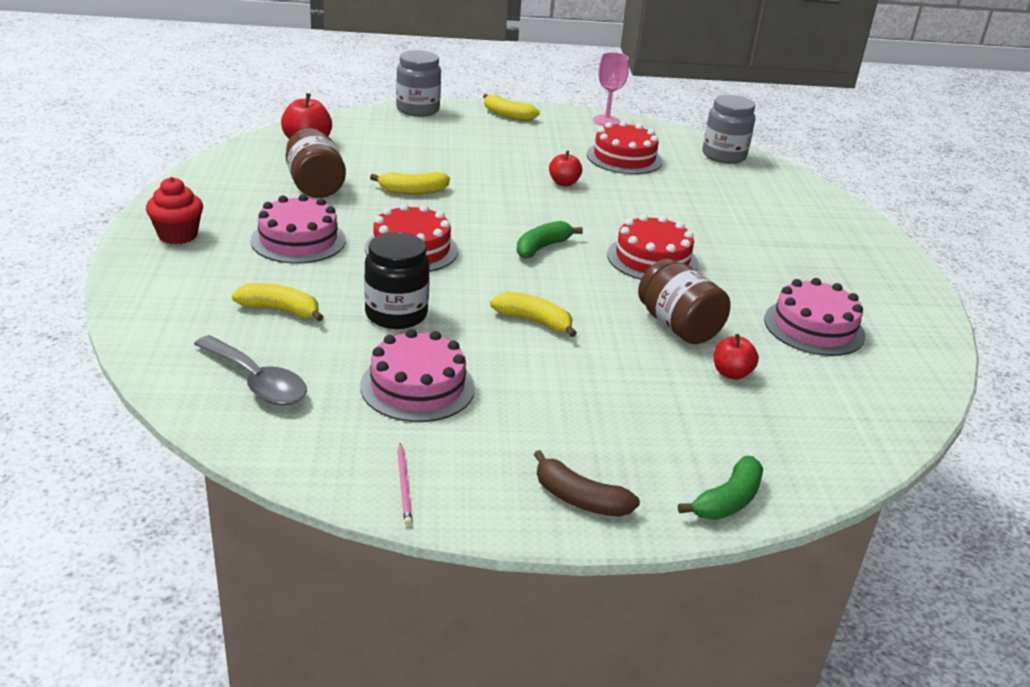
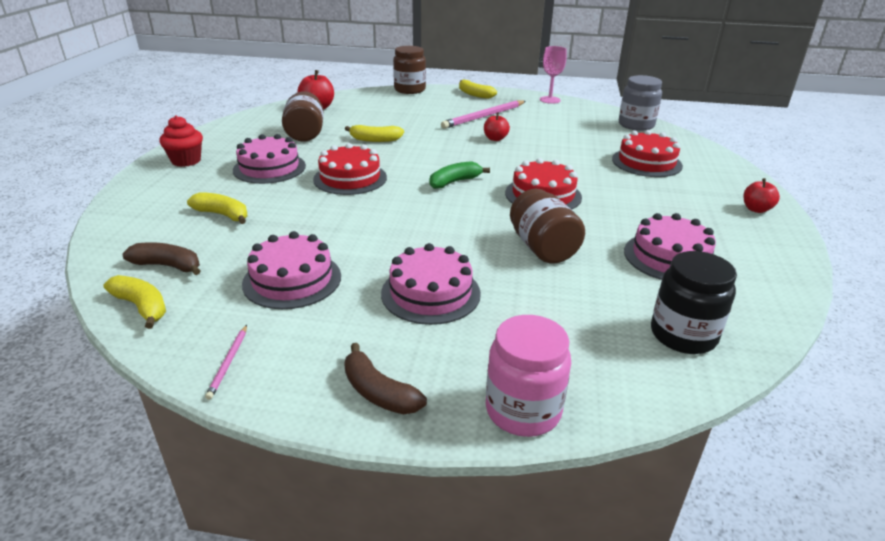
camera: 15 degrees right, 0 degrees up
(257, 382) = (168, 266): grey spoon -> brown banana
(396, 314) = (309, 223): black jar -> black jar (683, 335)
(418, 110) = (409, 90): grey jar -> brown jar
(534, 321) = (419, 236): yellow banana -> yellow banana (142, 307)
(535, 150) = (484, 116): none -> pink pencil
(581, 389) = (430, 293): none -> pink cake
(624, 158) = (552, 124): red cake -> red cake (646, 162)
(727, 501) = (523, 410): green banana -> pink jar
(731, 373) = (575, 291): red apple -> red apple (756, 209)

